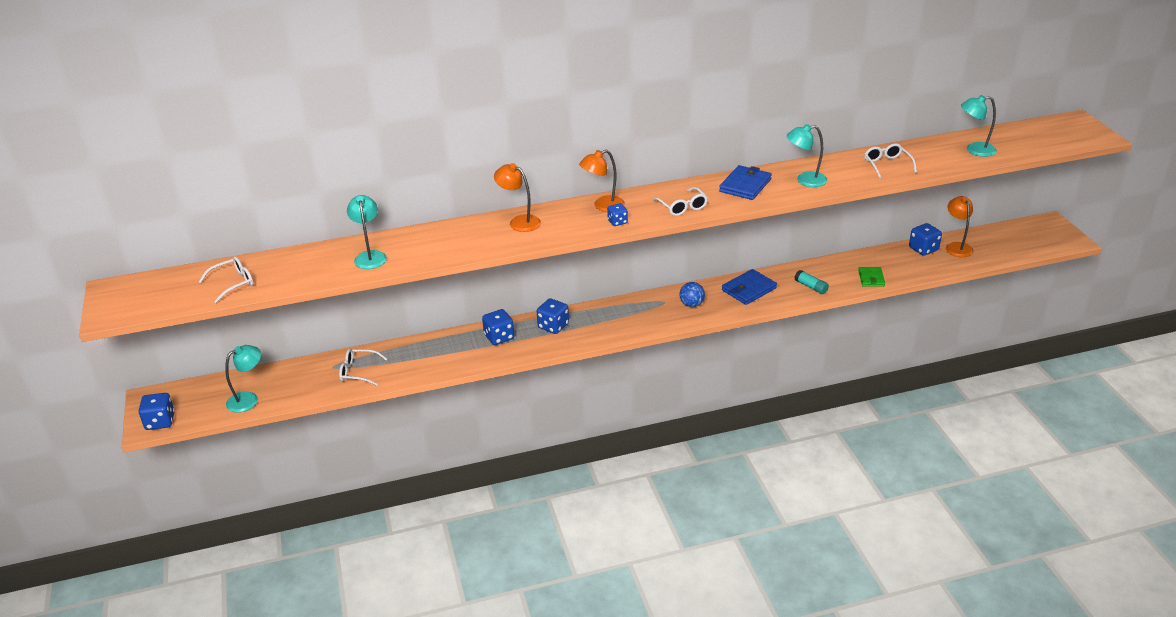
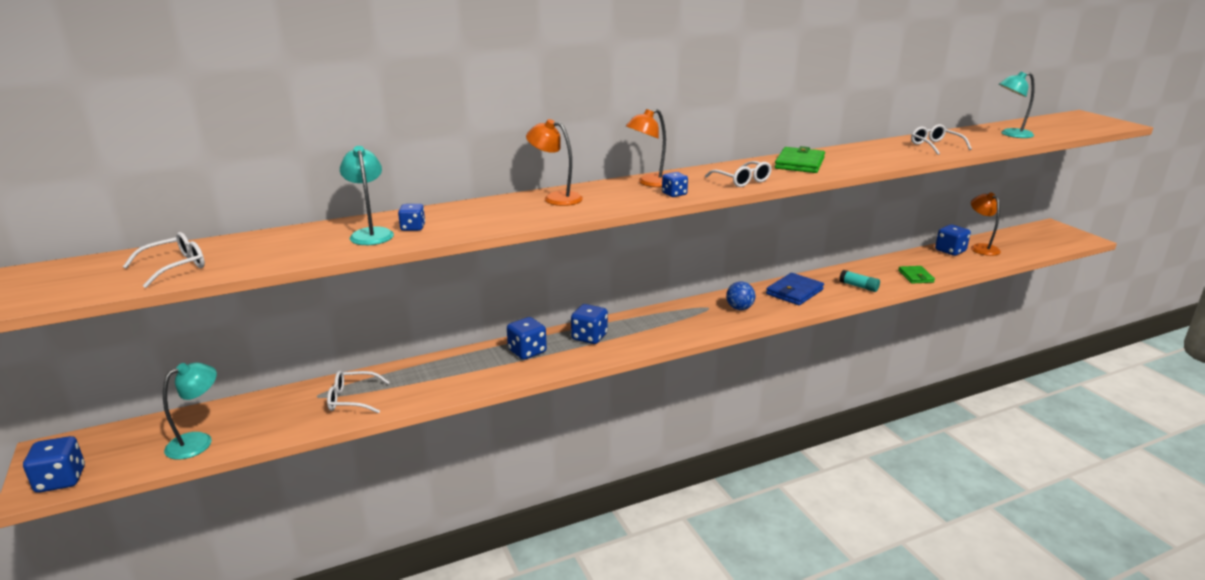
camera: 10 degrees left, 10 degrees down
(402, 251) = (413, 228): none -> blue dice
(745, 185) = (799, 163): blue wallet -> green wallet
(805, 180) = (860, 158): turquoise lamp -> none

